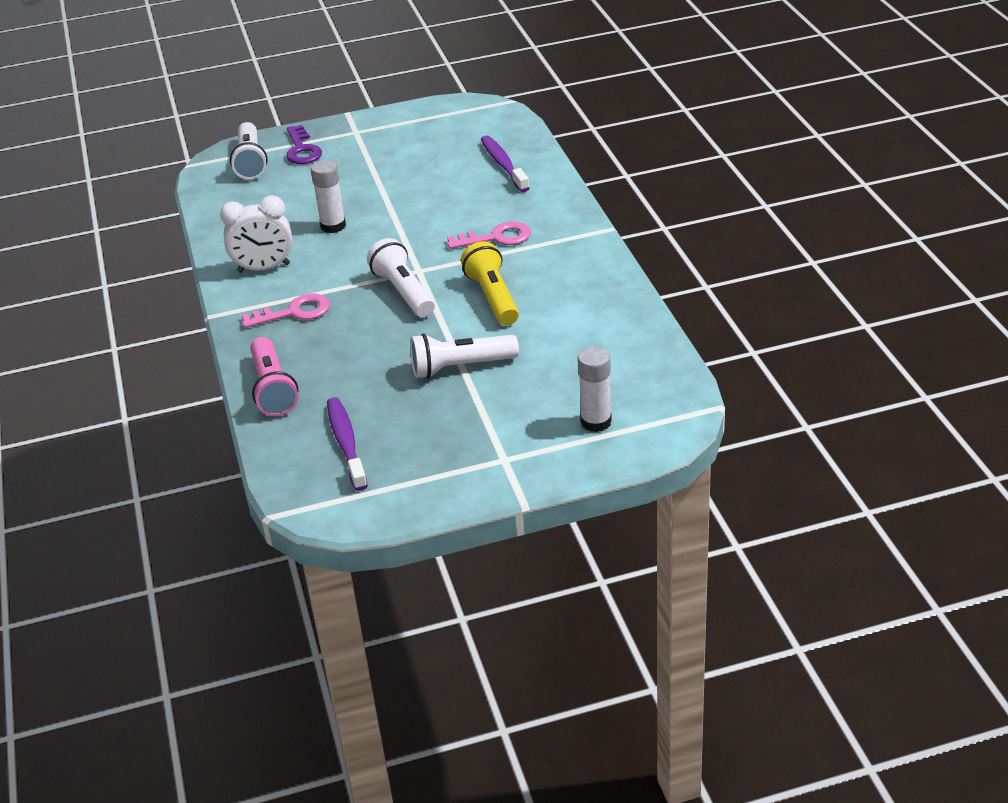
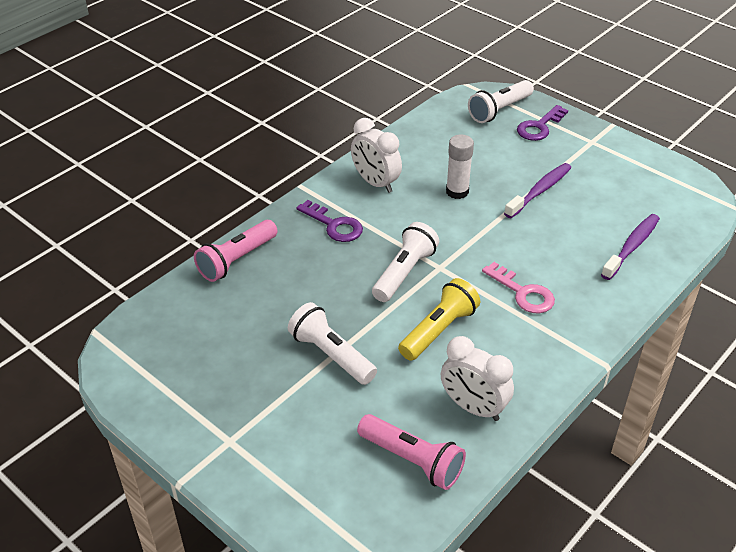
camera: 55 degrees right, 5 degrees up
(293, 312) = (334, 225): pink key -> purple key
(346, 443) = (197, 332): purple toothbrush -> purple toothbrush (540, 191)
(594, 309) = (473, 407): none -> white clock
(596, 422) = (314, 483): white glue stick -> none
(618, 360) = (412, 460): none -> pink flashlight

